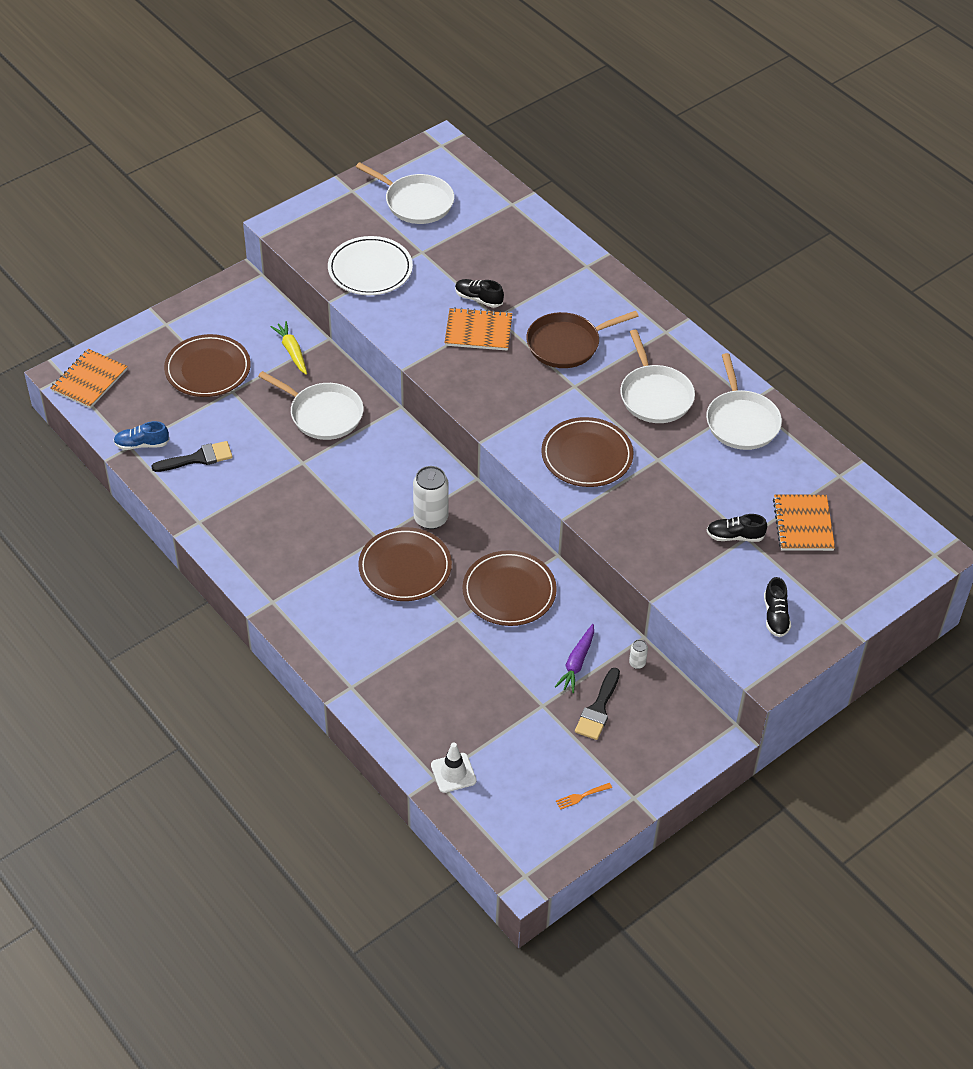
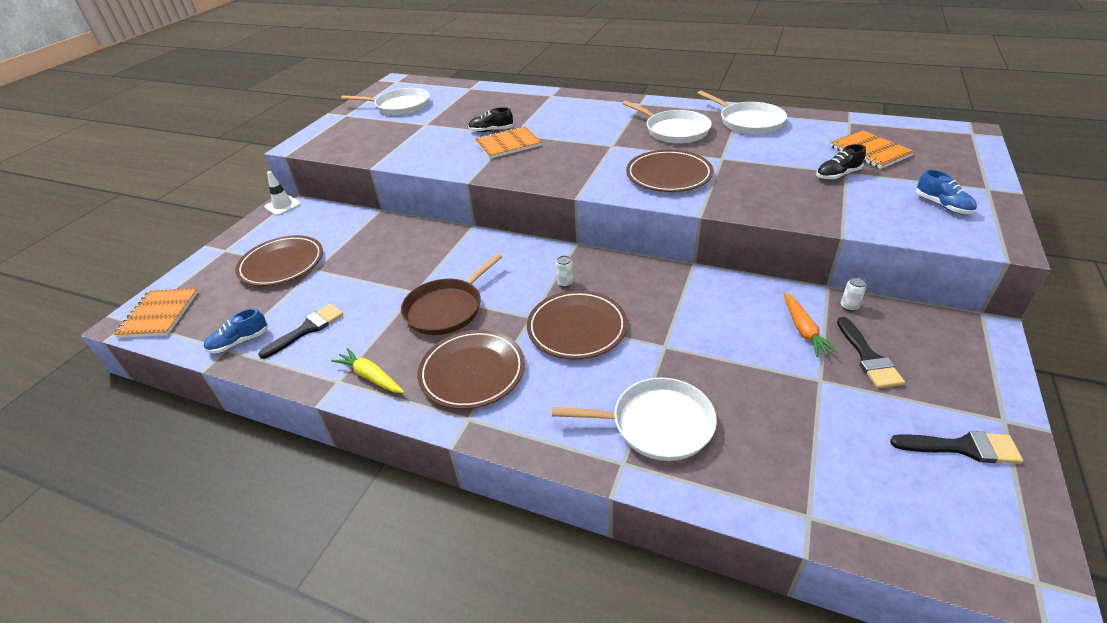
camera: 25 degrees left, 10 degrees down
(292, 352) = (354, 227): yellow carrot -> yellow carrot (371, 377)
(323, 414) = (410, 253): white pan -> white pan (656, 424)
(370, 269) = (391, 143): white plate -> none
(431, 518) = (565, 283): white can -> white can, size x0.46
(453, 773) = (820, 498): white traffic cone -> white traffic cone (283, 206)
(509, 591) = (685, 304): brown plate -> brown plate (472, 372)
(567, 344) = (581, 129): brown pan -> brown pan (447, 309)
(577, 662) = (803, 330): purple carrot -> orange carrot
(581, 796) = (962, 447): orange fork -> black brush
(775, 616) = (942, 205): black shoe -> blue shoe

